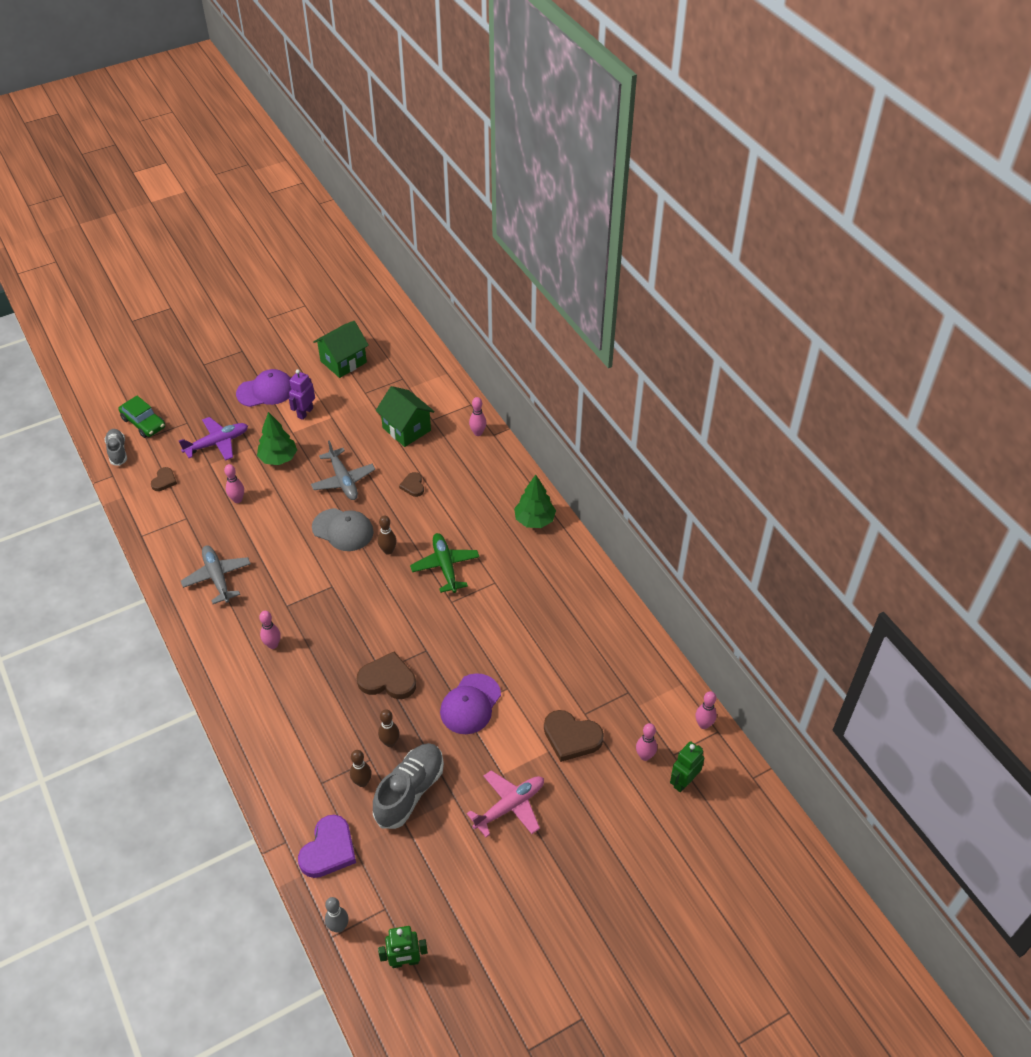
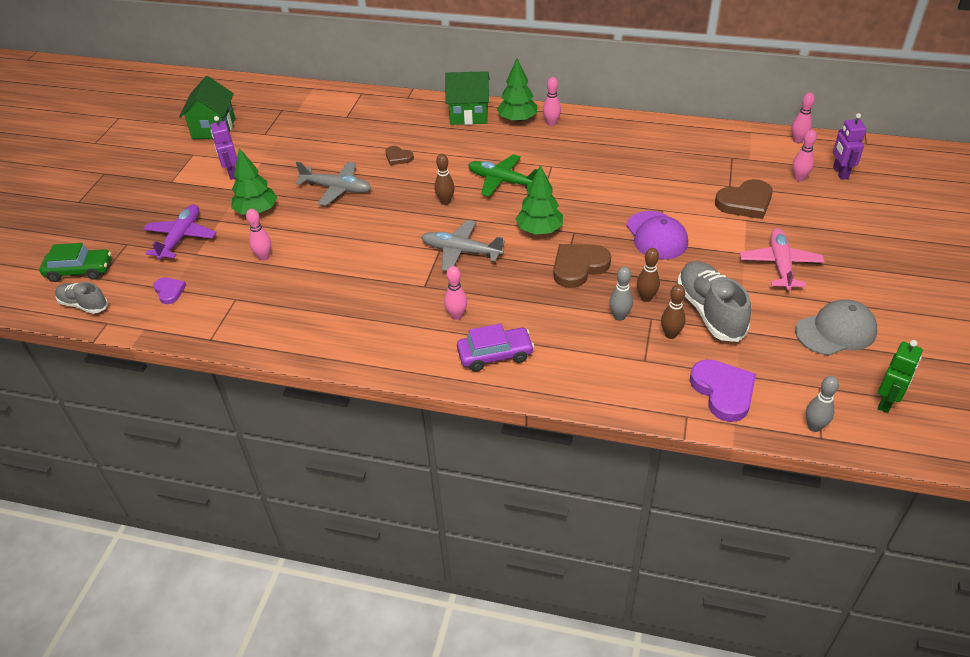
camera: 45 degrees left, 5 degrees down
(164, 481) = (169, 291): brown heart -> purple heart
(217, 578) = (333, 313): grey plane -> grey plane (461, 251)
(253, 693) = (495, 355): none -> purple car
(266, 391) = (172, 182): purple cap -> none
(343, 530) = (388, 214): grey cap -> grey cap (836, 331)
(354, 739) = (619, 316): none -> grey bowling pin
(406, 429) = (336, 132): green house -> green house (469, 114)
(408, 628) = (539, 230): none -> green tree
(478, 433) = (394, 103): pink bowling pin -> pink bowling pin (551, 123)
(683, 782) = (840, 173): green robot -> purple robot

